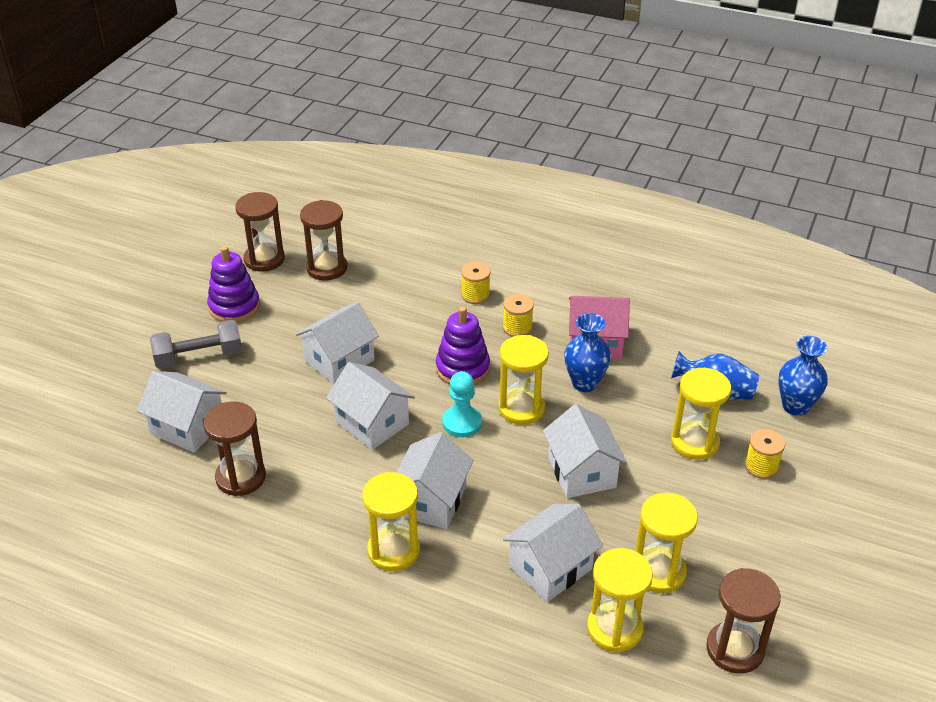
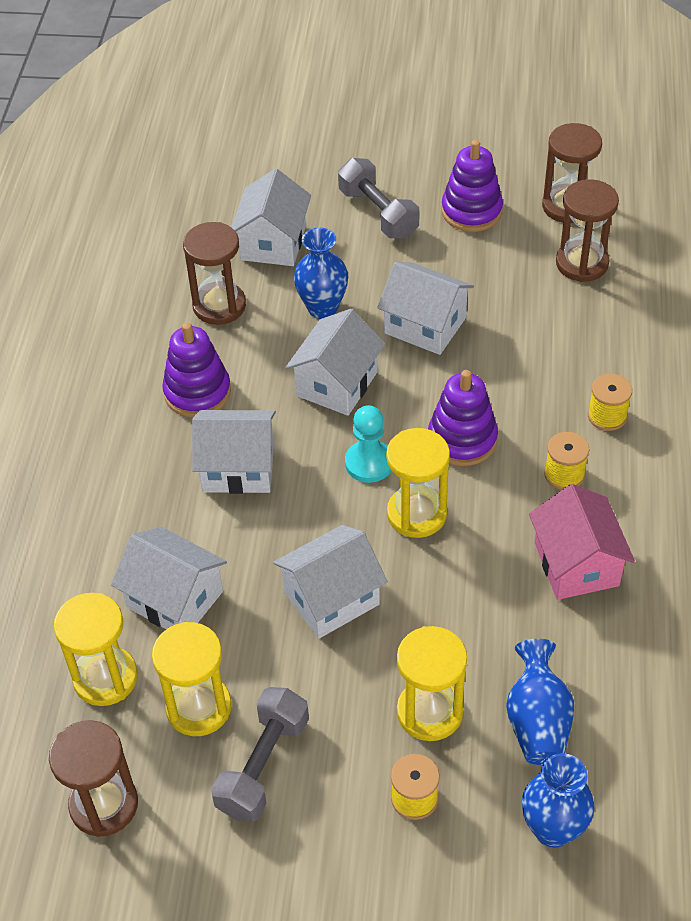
camera: 75 degrees right, 10 degrees up
(334, 511) = (197, 392): none -> purple stacking toy
(393, 550) = (159, 456): yellow hourglass -> none
(585, 383) = (491, 569): blue vase -> blue vase (322, 308)
(719, 543) = (263, 765): none -> grey dumbbell

